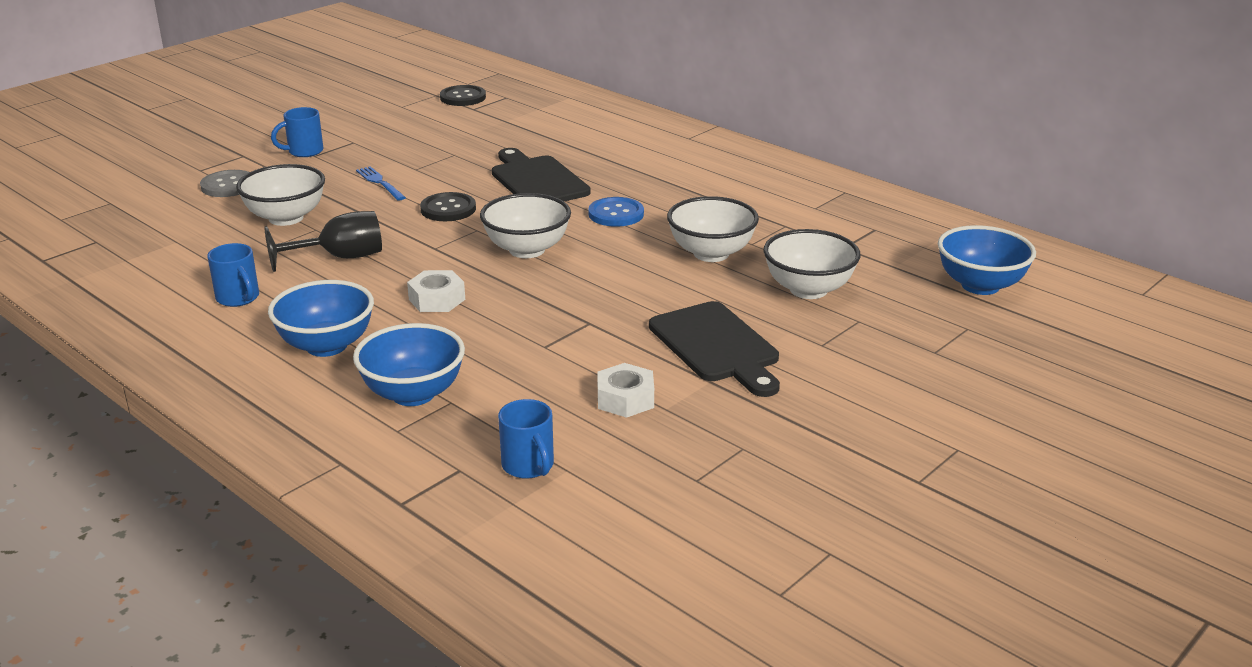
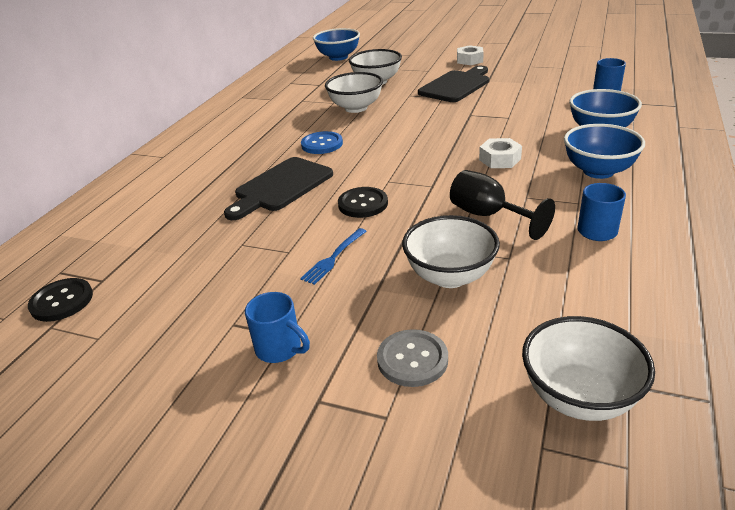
camera: 110 degrees left, 5 degrees up
(527, 250) = (402, 155): white bowl -> white bowl (579, 397)
(625, 399) = (528, 90): white nut -> white nut (469, 60)

